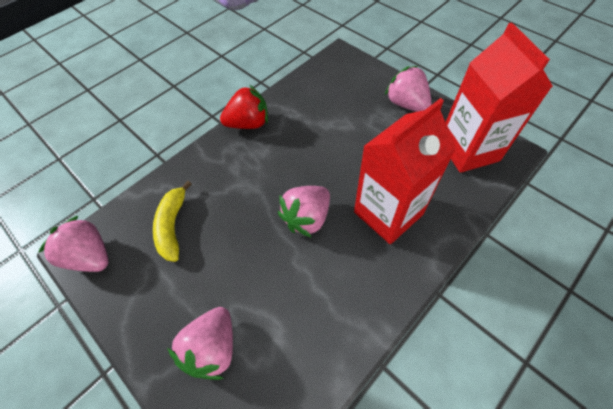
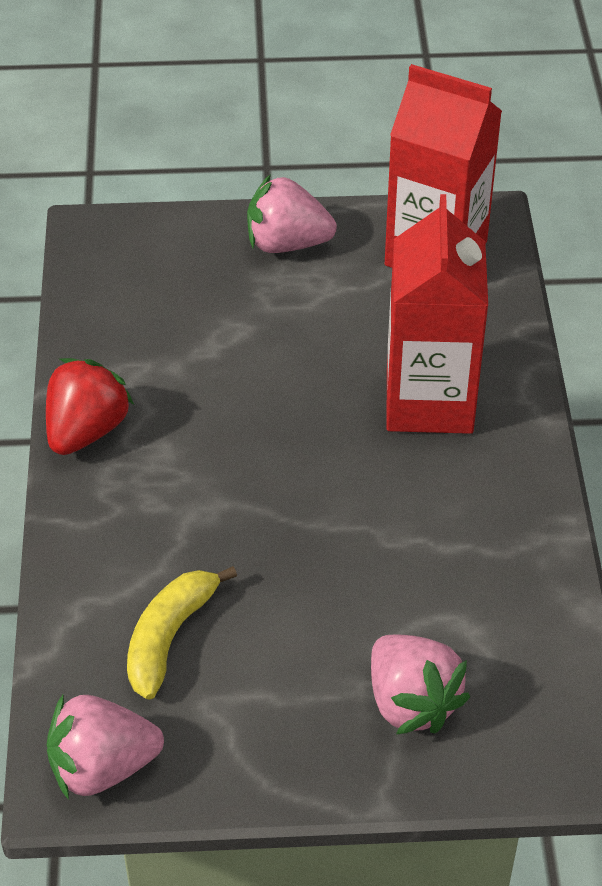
camera: 50 degrees left, 10 degrees down
(173, 226) = (169, 637): yellow banana -> yellow banana turned 75 degrees clockwise
(307, 218) = (338, 483): pink strawberry -> none

